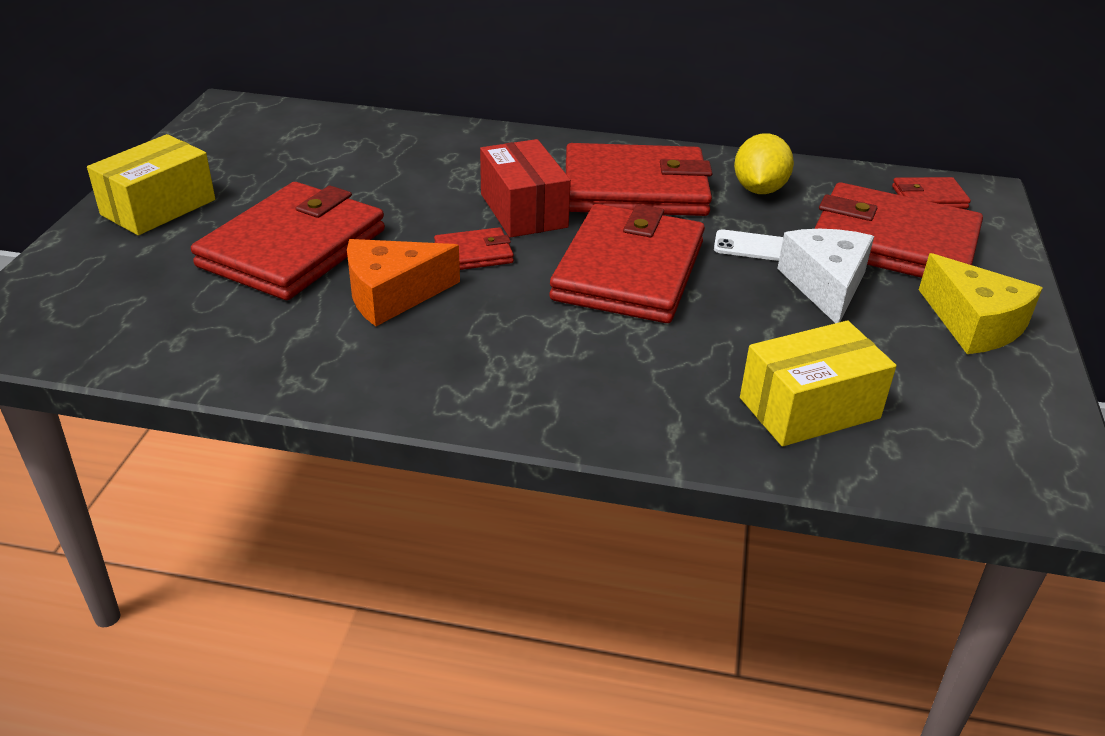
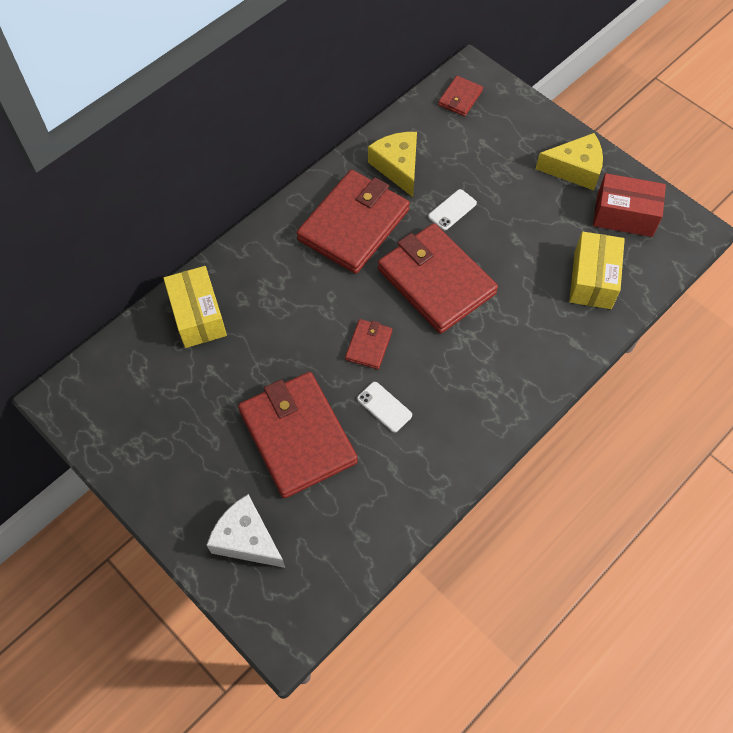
camera: 55 degrees left, 25 degrees up
(158, 207) = (189, 495): yellow box -> yellow box (198, 316)
(392, 295) = (384, 407): orange cheese -> white phone
(523, 210) = (338, 295): red box -> red box (624, 215)
(759, 190) = (398, 167): yellow lemon -> yellow cheese
(825, 285) = (507, 204): white cheese -> white cheese (247, 539)
(893, 242) = (490, 147): red wallet -> none

